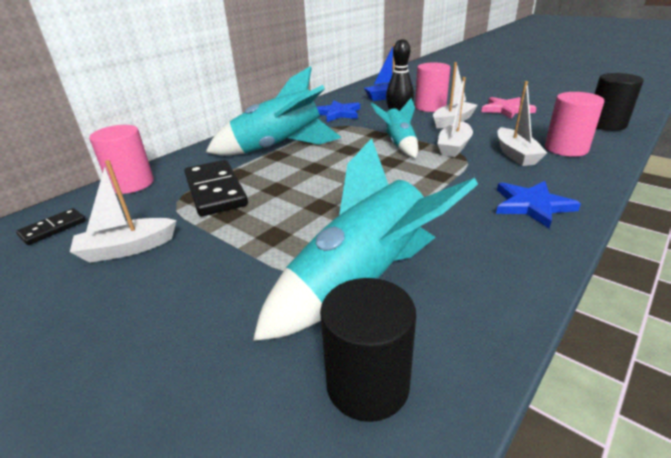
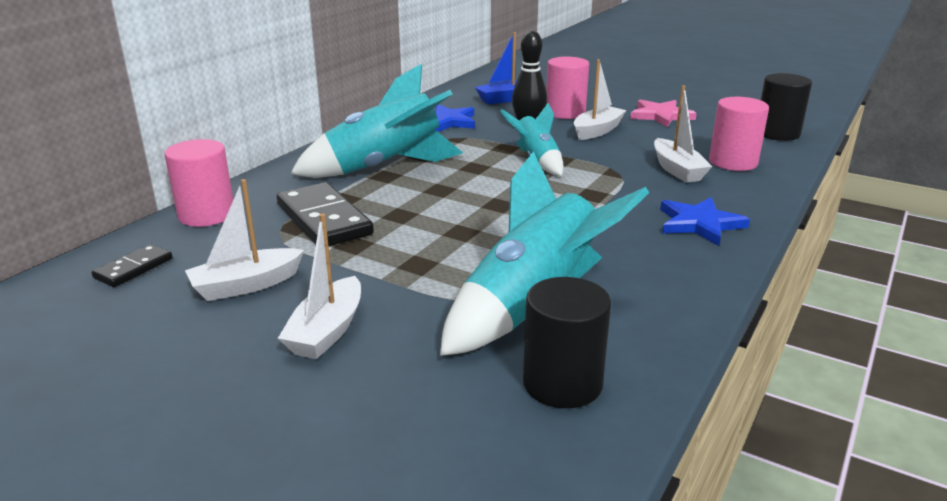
camera: 10 degrees left, 5 degrees down
(454, 147) = (604, 162): white boat -> white boat (327, 331)

